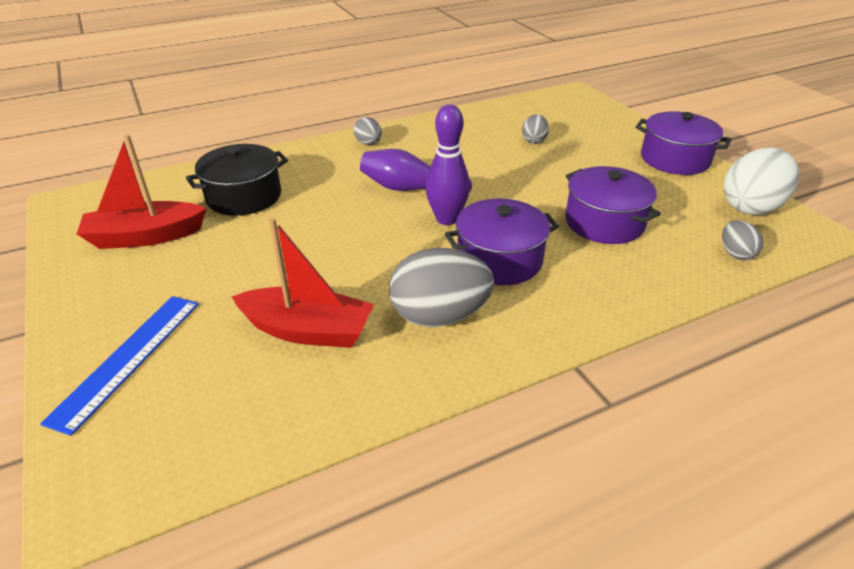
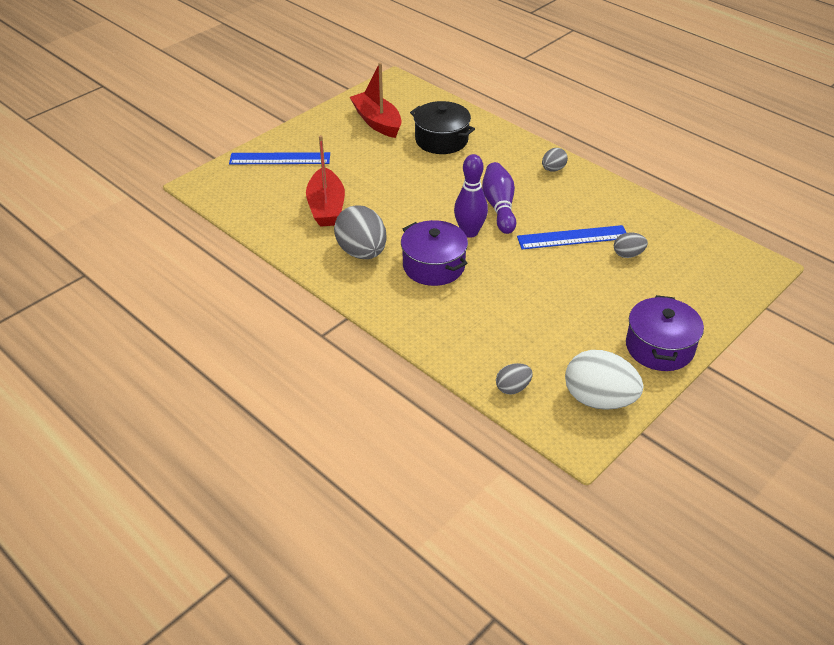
camera: 70 degrees right, 5 degrees up
(492, 161) = (572, 237): none -> blue ruler
(604, 222) = (514, 311): purple pot -> none

